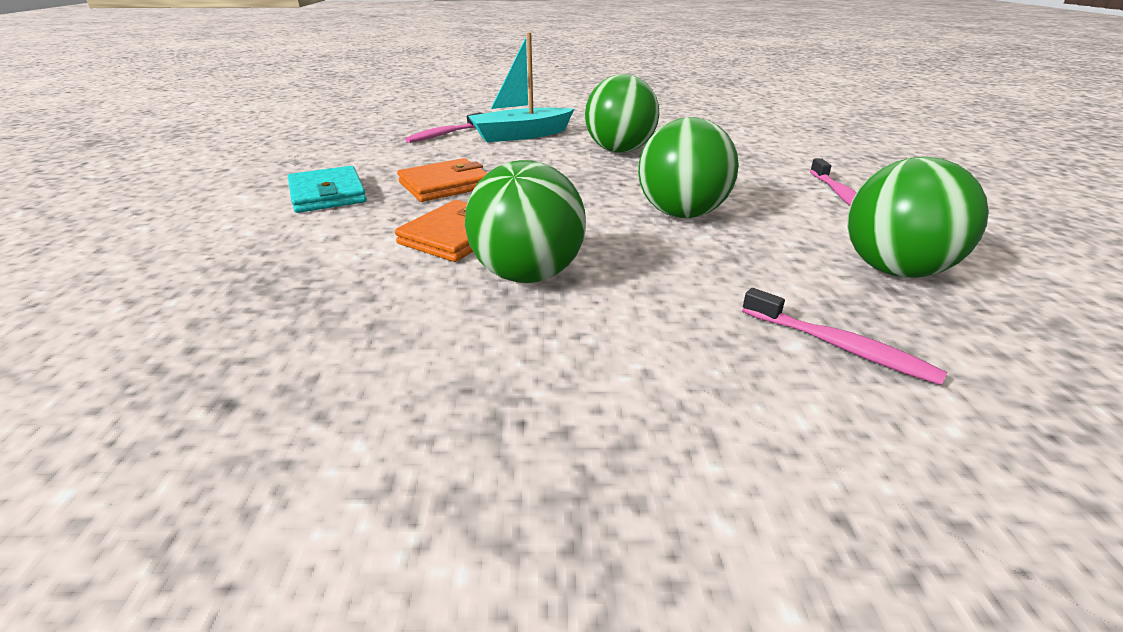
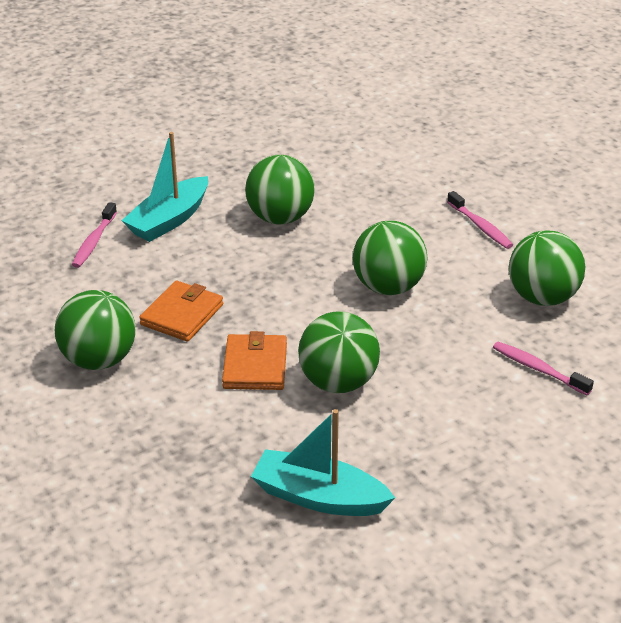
camera: 30 degrees left, 5 degrees up
(328, 194) = (99, 360): turquoise wallet -> green ball
(333, 394) = (319, 497): none -> turquoise boat
(840, 346) = (538, 369): pink toothbrush -> pink toothbrush turned 150 degrees counterclockwise

